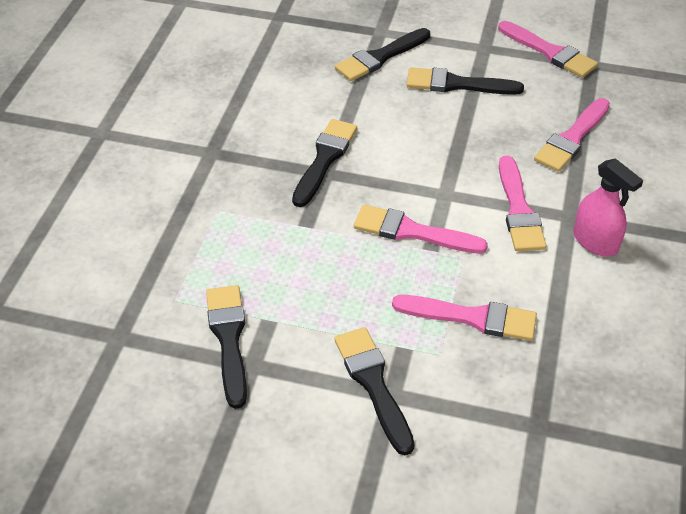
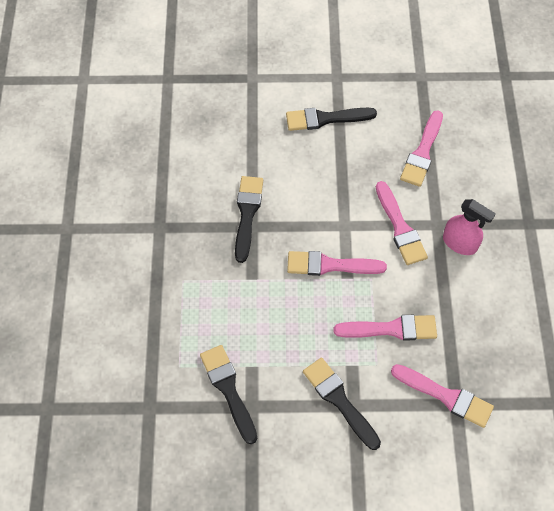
camera: 15 degrees left, 15 degrees up
(380, 57) = (260, 104): black brush -> none
(550, 52) = (387, 71): pink brush -> pink brush (446, 396)

